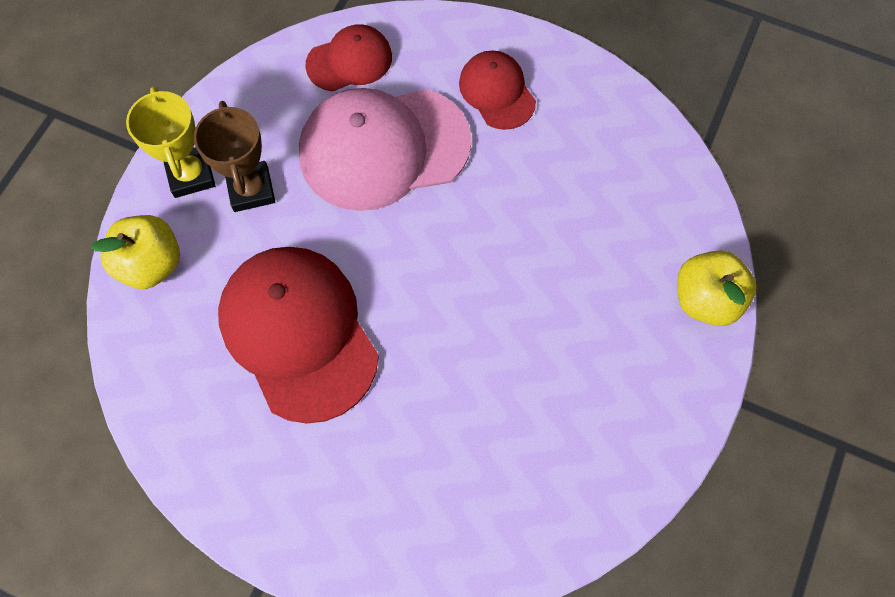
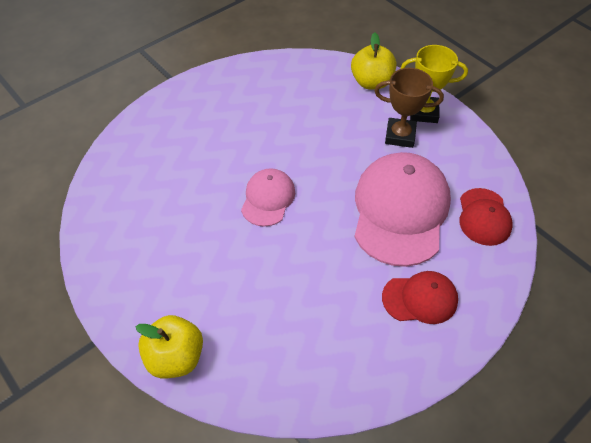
camera: 115 degrees right, 15 degrees down
(299, 333) = (292, 129): red cap -> none
(441, 307) = (268, 199): none -> pink cap

